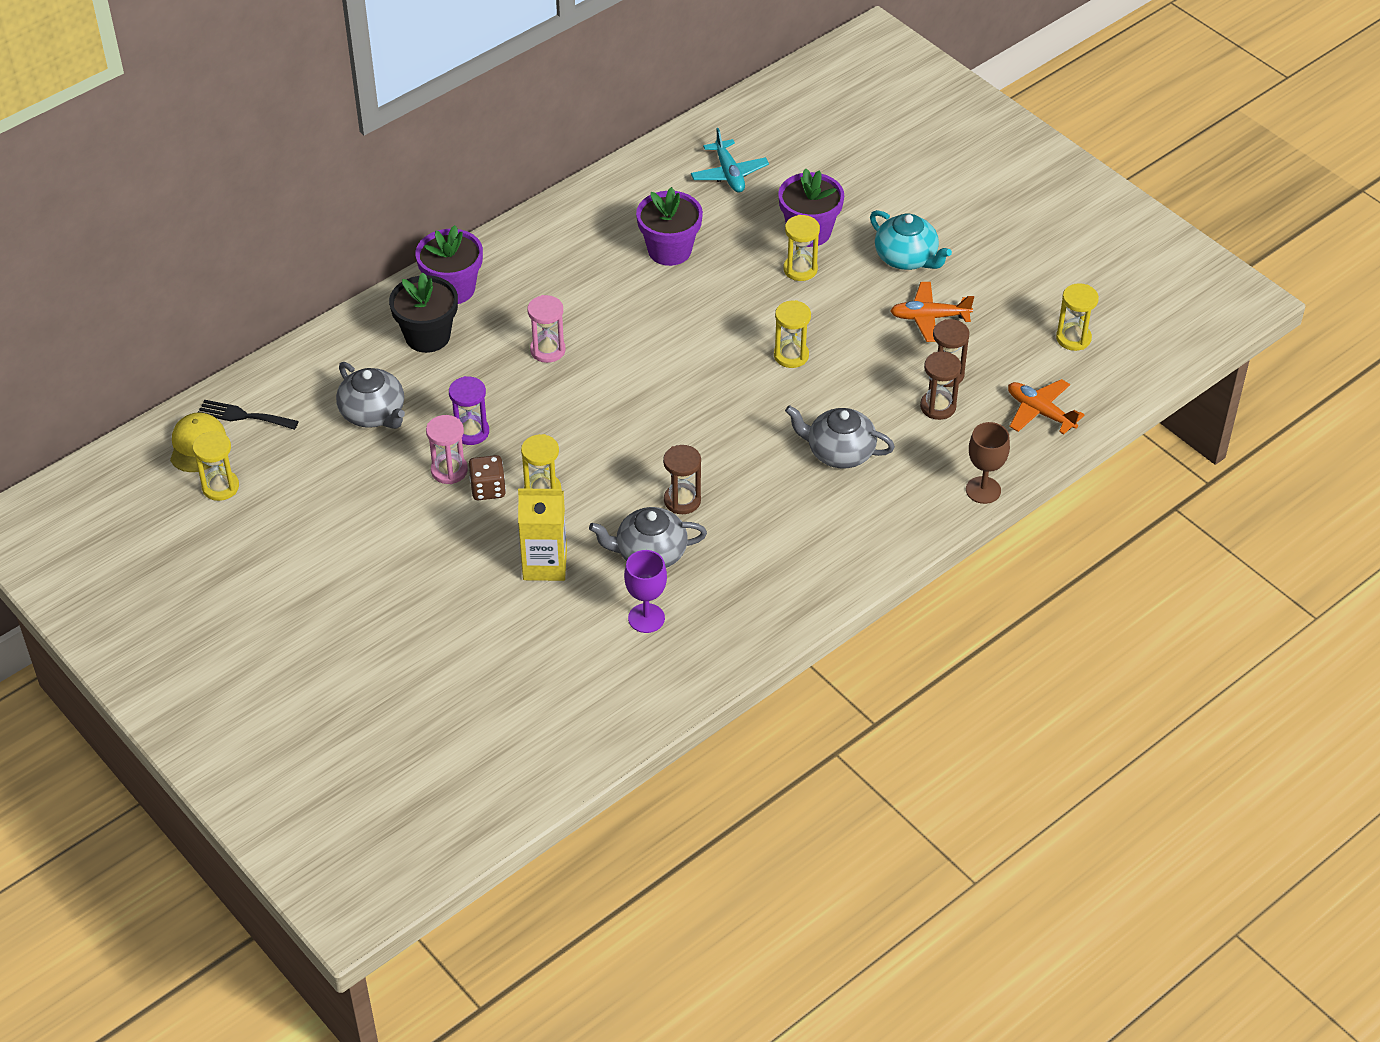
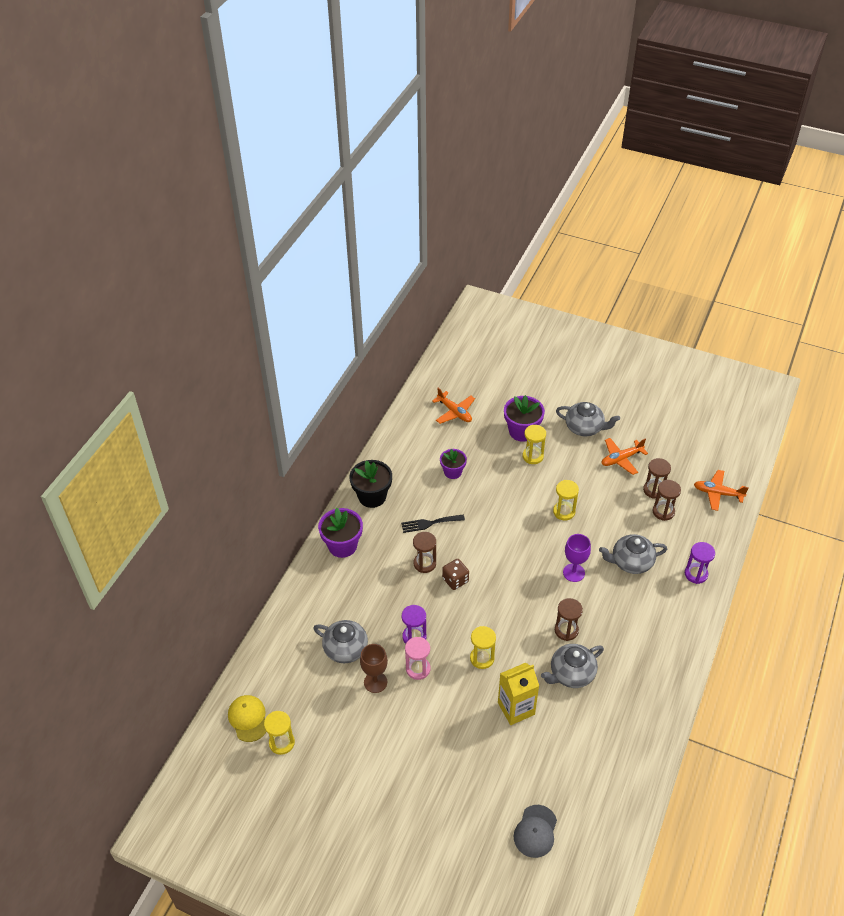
camera: 25 degrees left, 0 degrees up
(243, 416) = (265, 685): black fork -> black fork (429, 523)
(427, 336) = (347, 583): black flower pot -> black flower pot (372, 496)
(468, 708) = (535, 831): none -> grey cap
(488, 489) = (449, 671): brown dice -> brown dice (455, 580)
(547, 350) = (424, 563): pink hourglass -> brown hourglass
(646, 618) = (598, 718): purple goblet -> purple goblet (573, 572)
(669, 250) = (453, 472): purple flower pot -> purple flower pot, size x0.65
(729, 174) = (454, 412): turquoise plane -> orange plane
(906, 258) = (584, 427): turquoise teapot -> grey teapot
(922, 501) = (696, 574): none -> purple hourglass
(983, 490) = (722, 553): brown goblet -> brown goblet (375, 682)
(1073, 338) = (703, 442): yellow hourglass -> none

